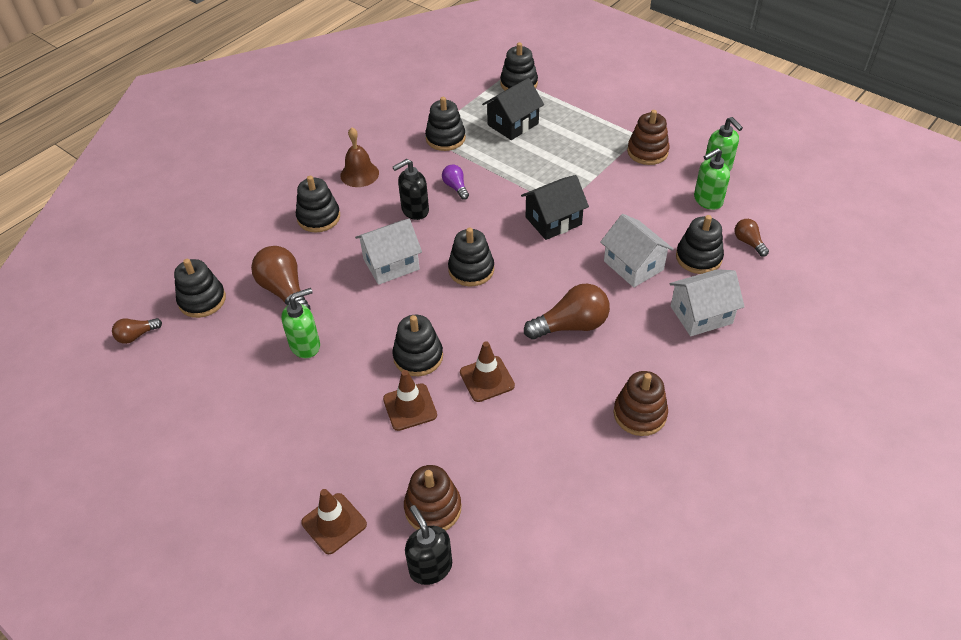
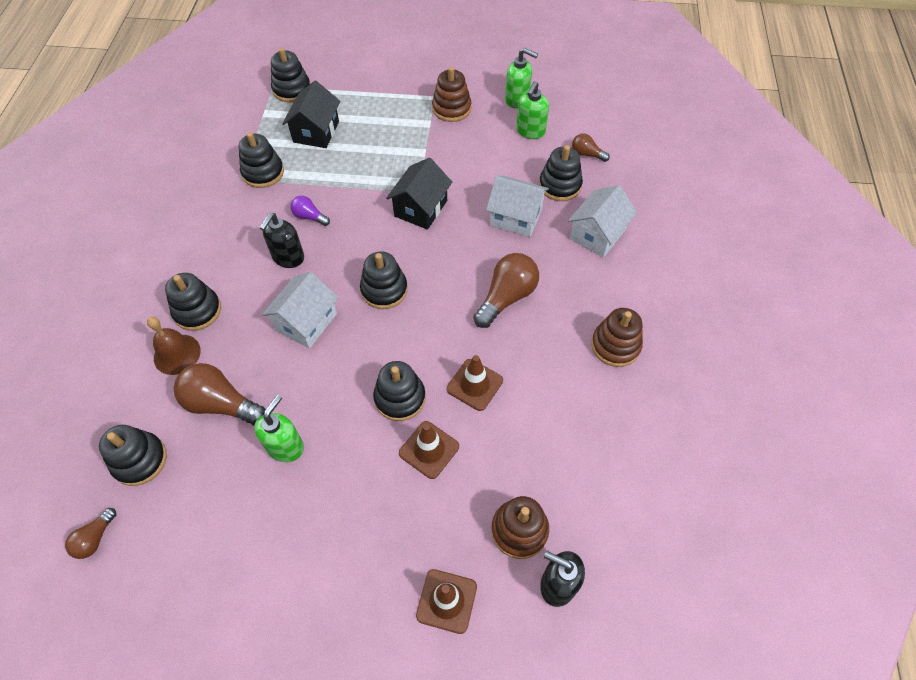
camera: 35 degrees left, 10 degrees up
(359, 174) = (205, 246): brown bell -> brown bell (177, 354)

